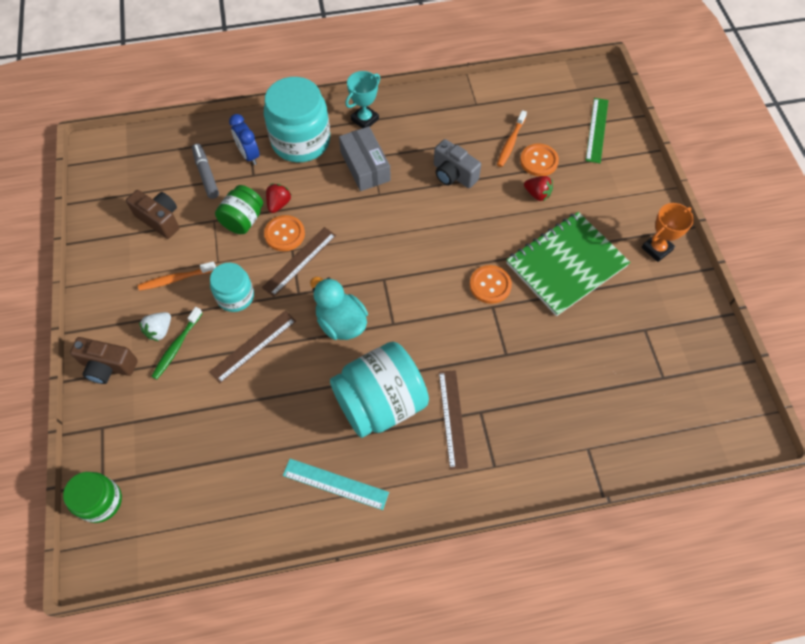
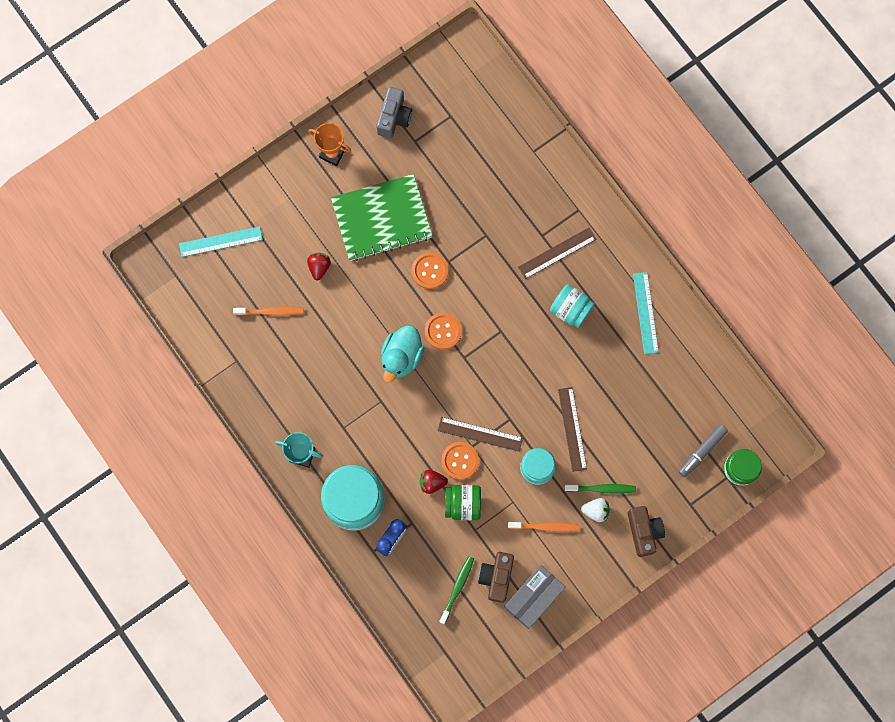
camera: 115 degrees left, 15 degrees up
(173, 186) = (457, 588): none -> green toothbrush
(176, 279) = (545, 527): orange toothbrush -> orange toothbrush turned 45 degrees counterclockwise
(206, 174) = (431, 565): grey marker -> grey marker (702, 451)
(253, 346) = (572, 429): brown ruler -> brown ruler turned 60 degrees clockwise
(341, 323) = (519, 371): turquoise duck -> turquoise duck (401, 357)
(365, 166) = (356, 428): grey box -> grey box (533, 597)
(380, 403) = (570, 310): turquoise jar -> turquoise jar, size x0.57
(453, 174) = (330, 346): grey camera -> grey camera (394, 118)
(539, 161) = (281, 279): orange button -> orange button (443, 331)
(566, 264) = (381, 219): green notebook -> green notebook turned 45 degrees counterclockwise
(597, 130) = (221, 242): green ruler -> turquoise ruler

